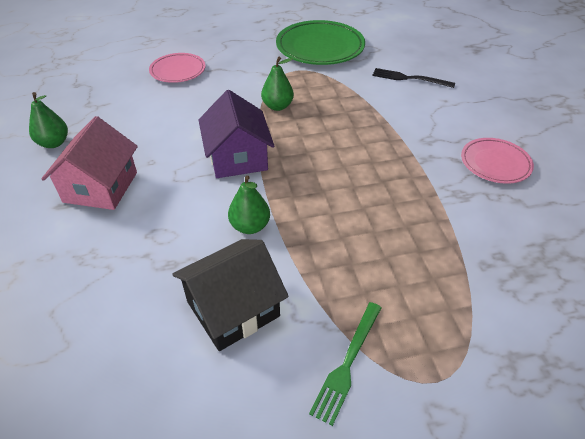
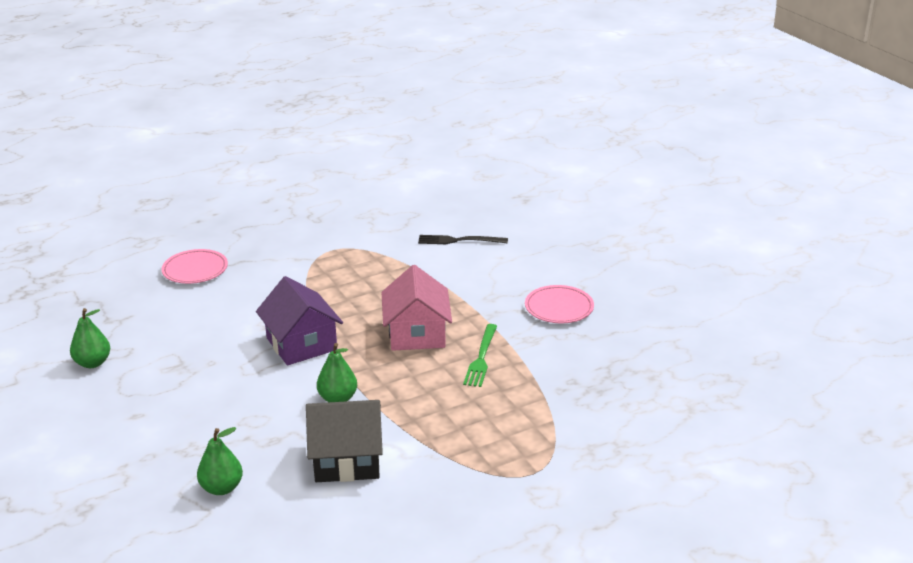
camera: 15 degrees left, 15 degrees down
(101, 187) = (169, 393): pink house -> pink house (417, 334)
(233, 309) = (347, 460): black house -> black house turned 45 degrees clockwise
(277, 106) = (325, 290): green pear -> green pear (222, 488)
(320, 48) = (350, 221): green plate -> none
(347, 363) = (458, 476): green fork -> green fork (481, 358)

